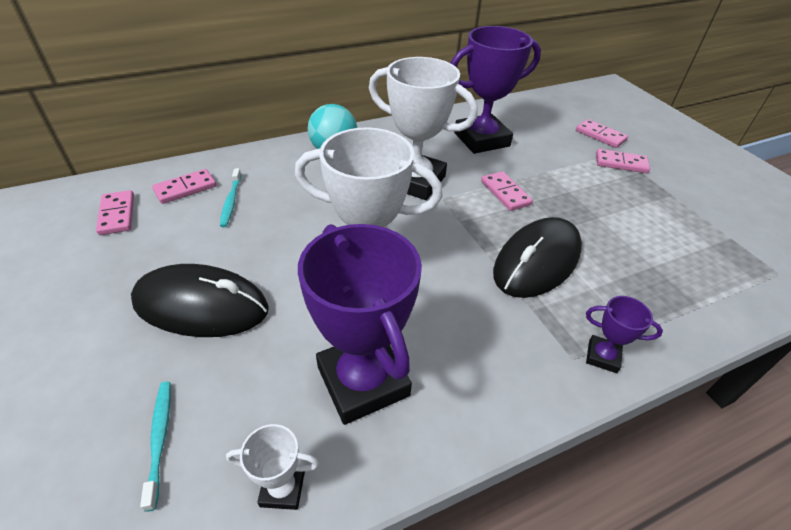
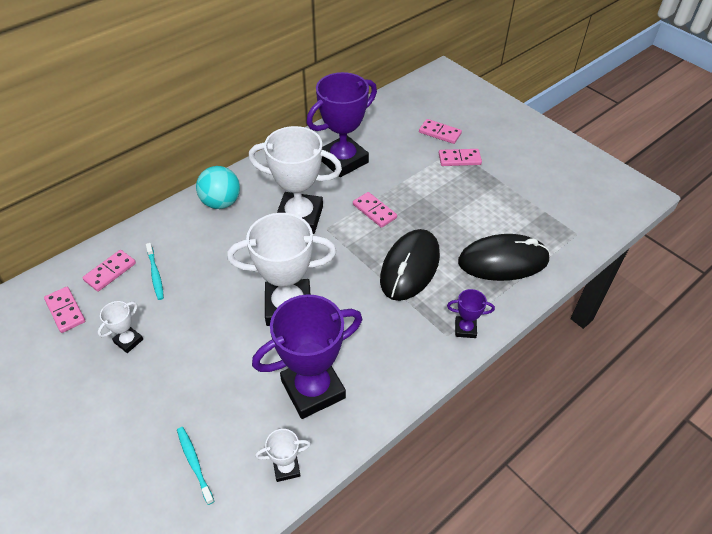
camera: 15 degrees left, 5 degrees up
(164, 261) = (128, 341): none -> white trophy
(201, 305) = (176, 368): black mouse -> black mouse (503, 261)
(363, 381) = (313, 389): purple trophy -> purple trophy turned 75 degrees counterclockwise

